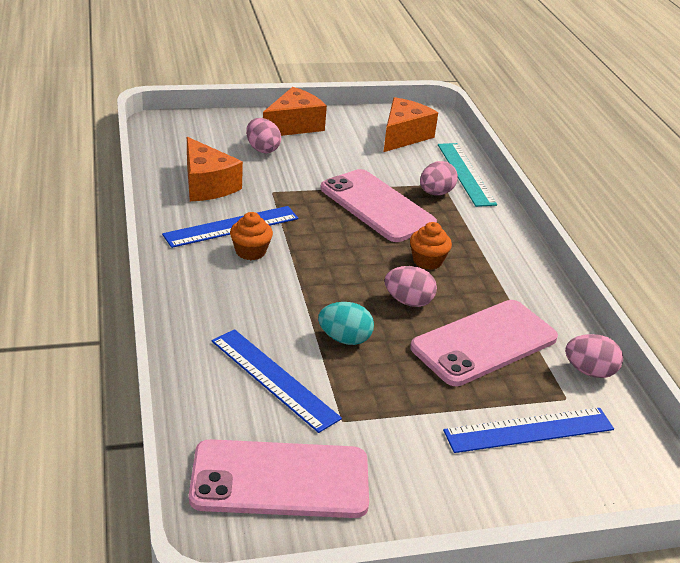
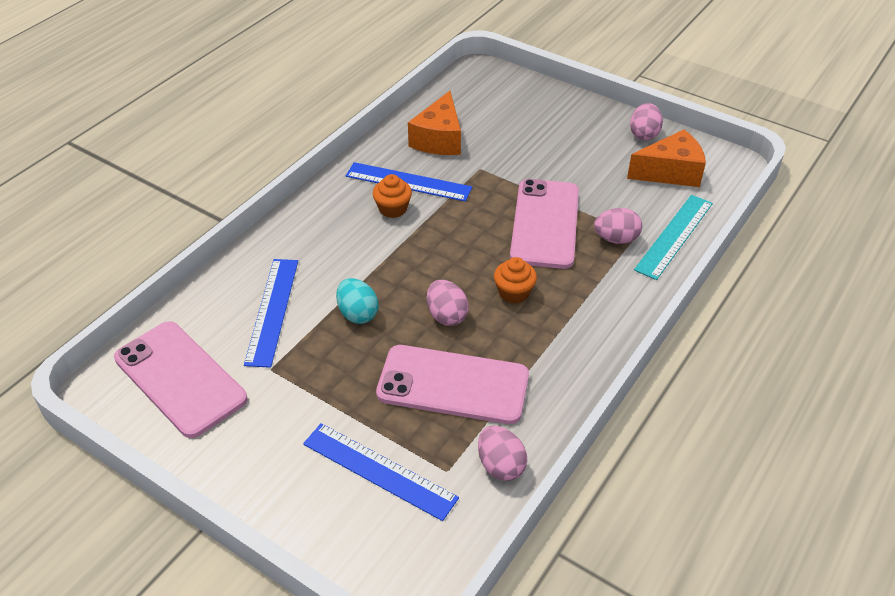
camera: 50 degrees right, 10 degrees up
(262, 149) = (525, 128): pink egg -> pink egg (644, 134)
(294, 126) = (583, 118): orange cheese -> none

